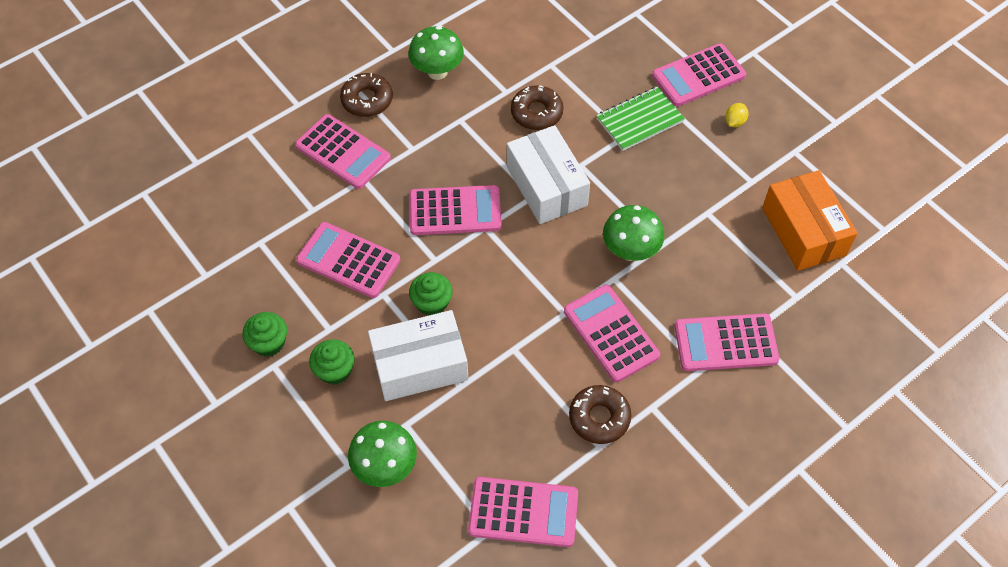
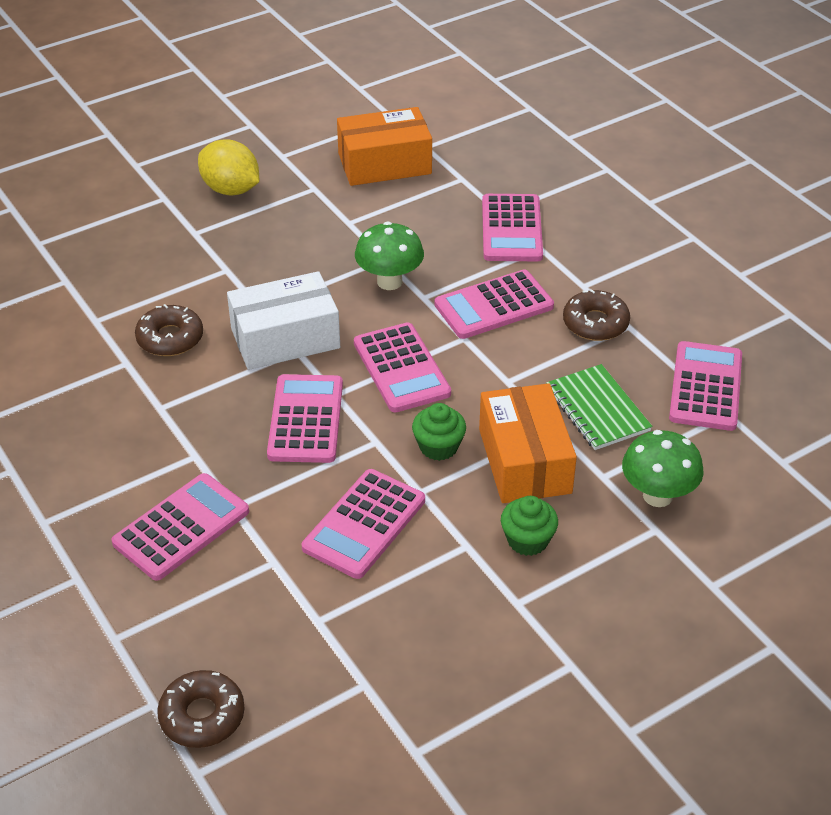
camera: 85 degrees left, 15 degrees down
(269, 343) = (482, 608): green cupcake -> none
(367, 100) = (95, 499): brown donut -> brown donut (202, 716)
(420, 365) = (524, 461): white box -> orange box
(437, 72) = (68, 425): green mushroom -> none
(640, 120) = (207, 257): green notebook -> green notebook (597, 409)
(698, 76) = (156, 207): pink calculator -> pink calculator (401, 368)
(734, 122) = (231, 189): yellow lemon -> yellow lemon, size x2.14

